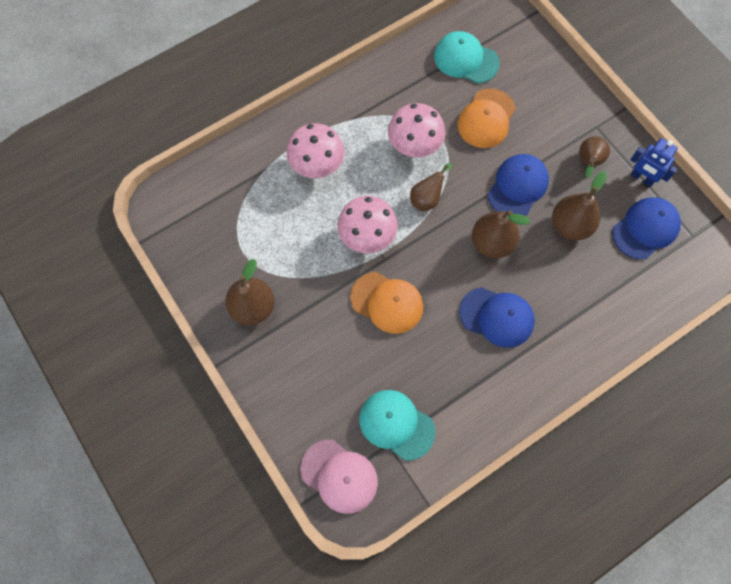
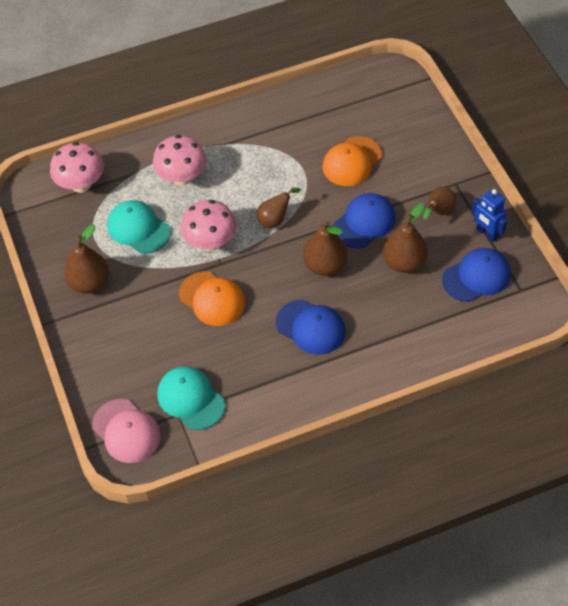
camera: 15 degrees right, 15 degrees down
(414, 146) = (277, 174): pink mushroom -> pink mushroom (81, 184)
(466, 59) = (347, 109): turquoise cap -> turquoise cap (138, 229)

